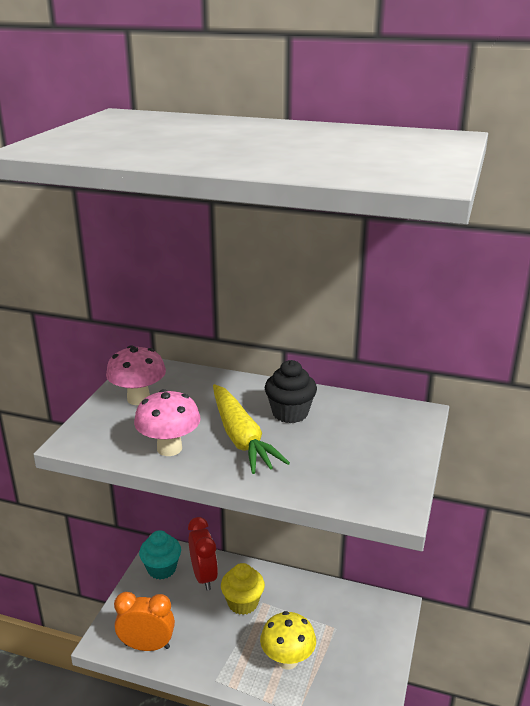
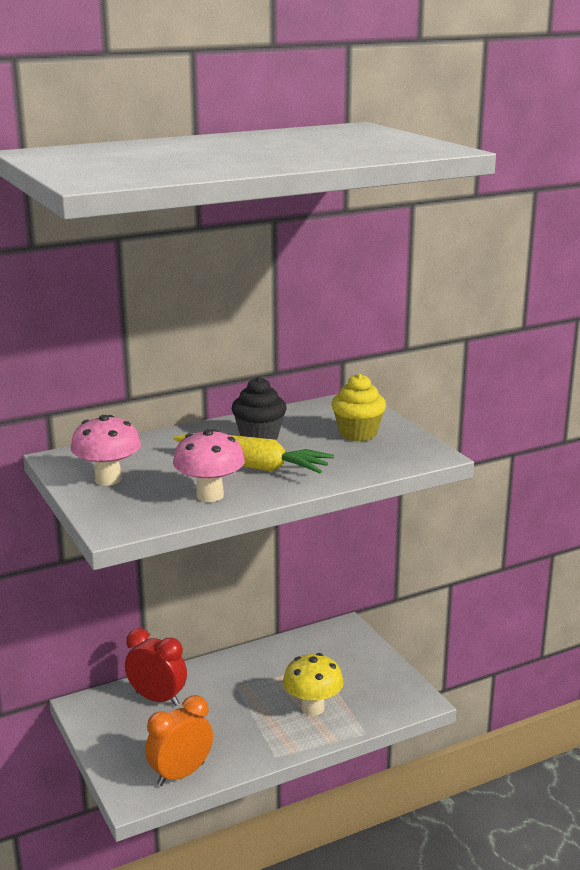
camera: 45 degrees left, 5 degrees down
(161, 569) = (106, 717): turquoise cupcake -> none
(243, 603) = (221, 695): yellow cupcake -> yellow cupcake (358, 433)

